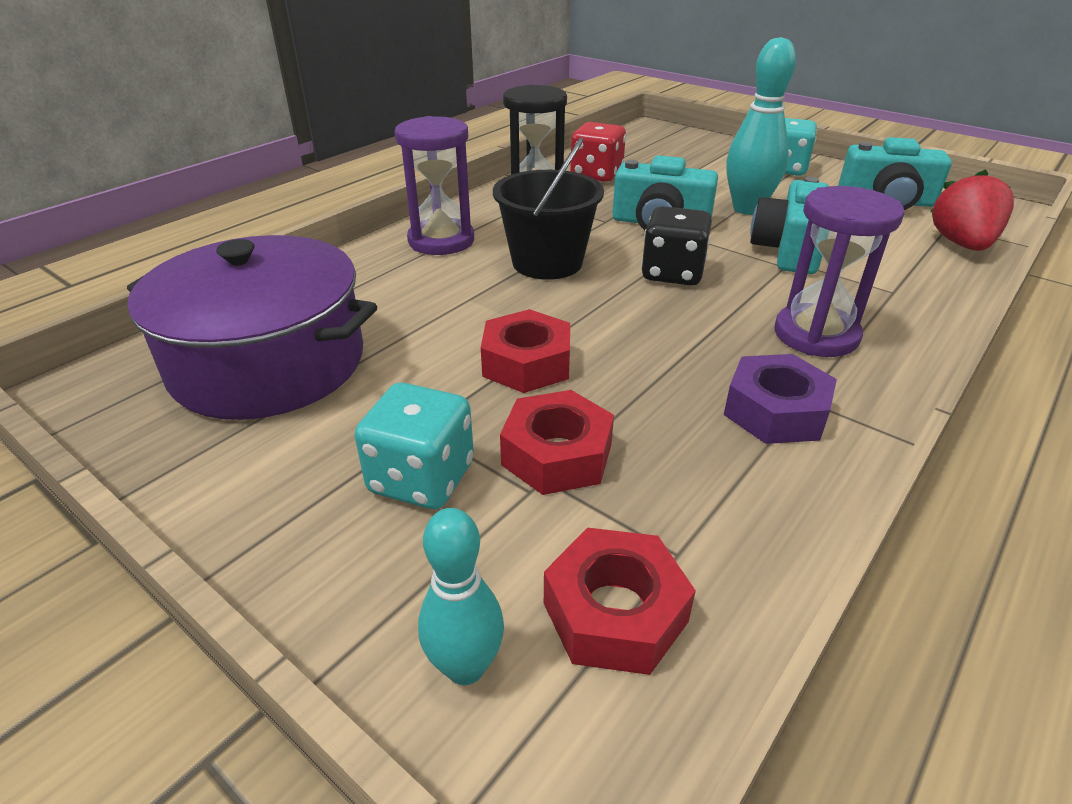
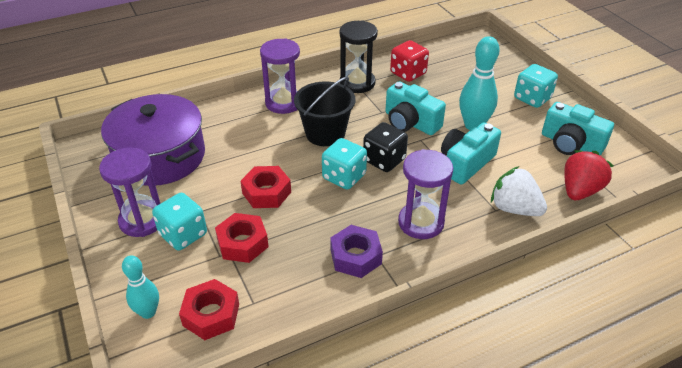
camera: 25 degrees right, 5 degrees up
(308, 480) = (142, 220): none -> purple hourglass
(635, 308) = (344, 177): none -> turquoise dice
(914, 284) = (514, 209): none -> white strawberry

